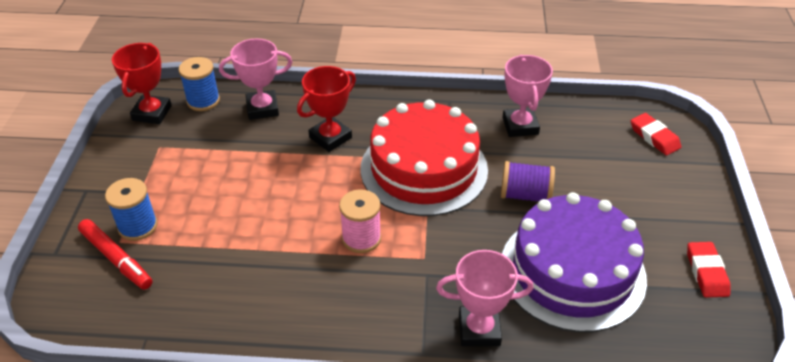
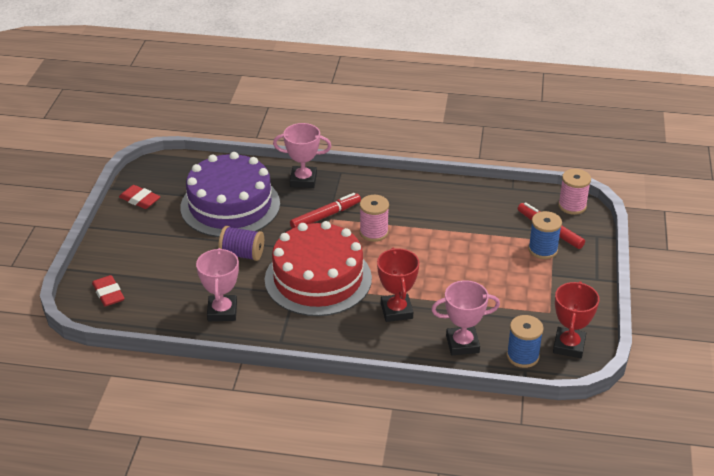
camera: 175 degrees left, 5 degrees down
(65, 306) = (572, 206): none -> pink spool
(330, 137) = (396, 311): red trophy -> red trophy turned 60 degrees counterclockwise
(431, 261) = (325, 216): none -> red marker
(706, 272) = (140, 200): red eraser -> red eraser turned 60 degrees counterclockwise

